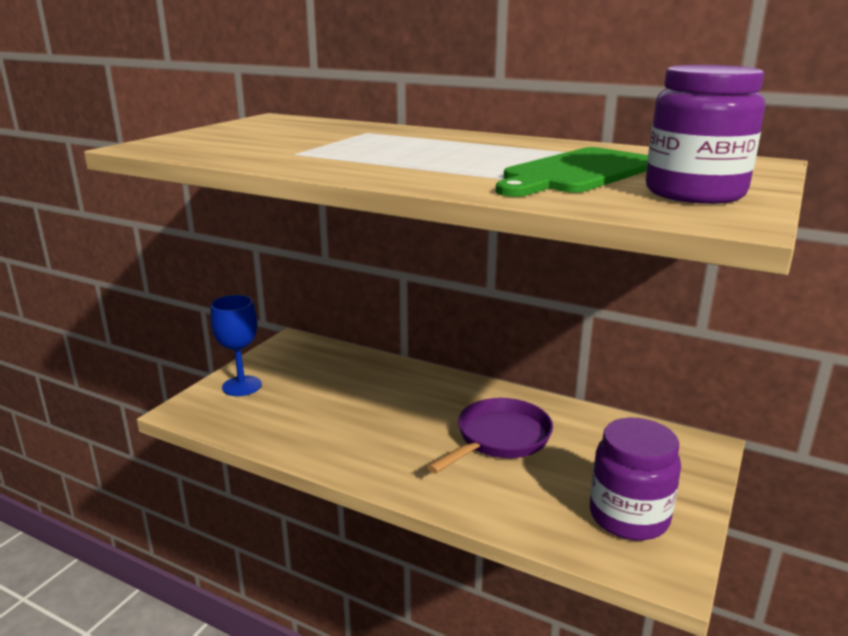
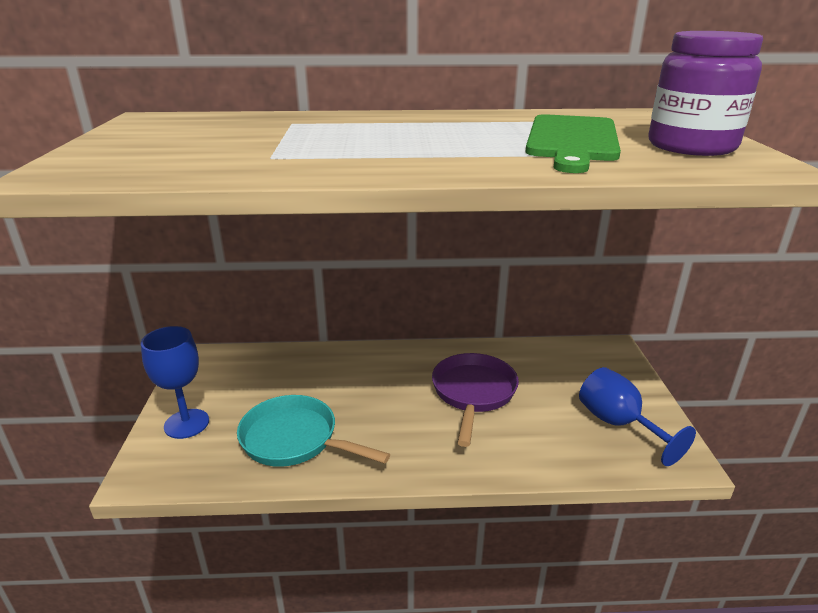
camera: 30 degrees left, 5 degrees up
(308, 424) = (295, 440): none -> turquoise pan
(629, 517) = (619, 424): purple jar -> blue goblet

